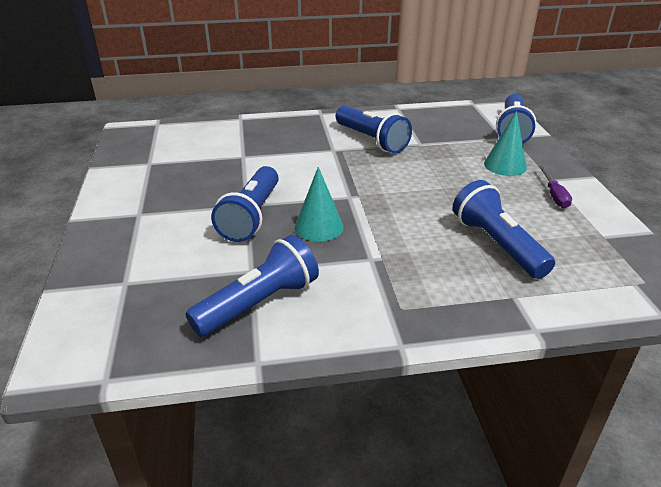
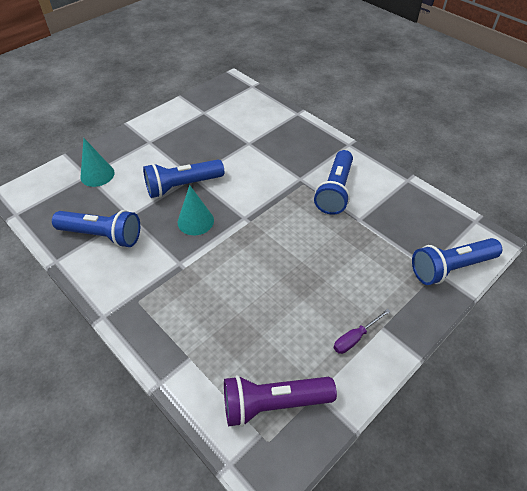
camera: 55 degrees right, 15 degrees up
(497, 244) = (248, 324): blue flashlight -> none
(505, 165) = (376, 286): turquoise cone -> turquoise cone (97, 175)
(603, 263) = (273, 403): none -> purple flashlight

